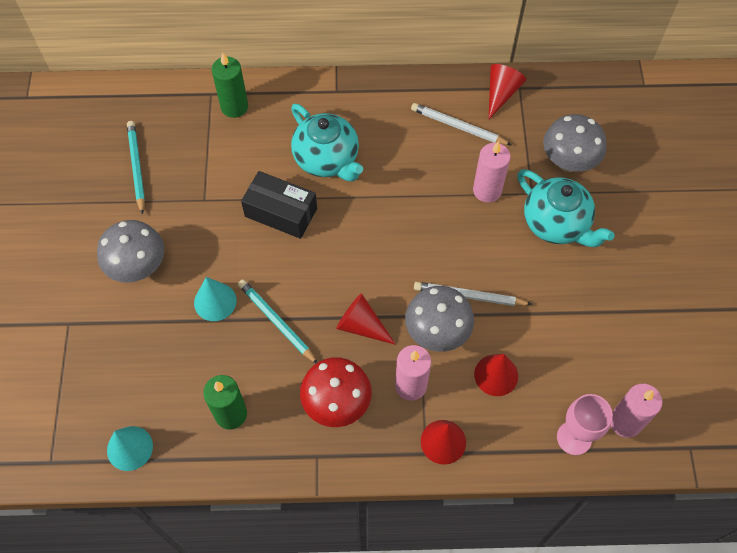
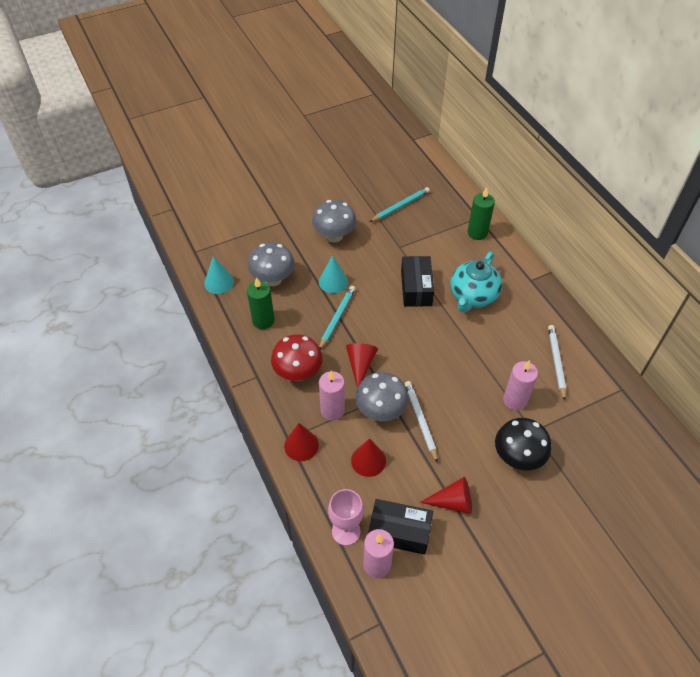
camera: 65 degrees right, 10 degrees down
(501, 93) = (606, 379): red cone -> red cone (452, 502)
(556, 224) = (517, 457): turquoise teapot -> black mushroom
(568, 162) = (579, 447): grey mushroom -> grey mushroom (273, 279)
(596, 382) = (399, 532): none -> black box

